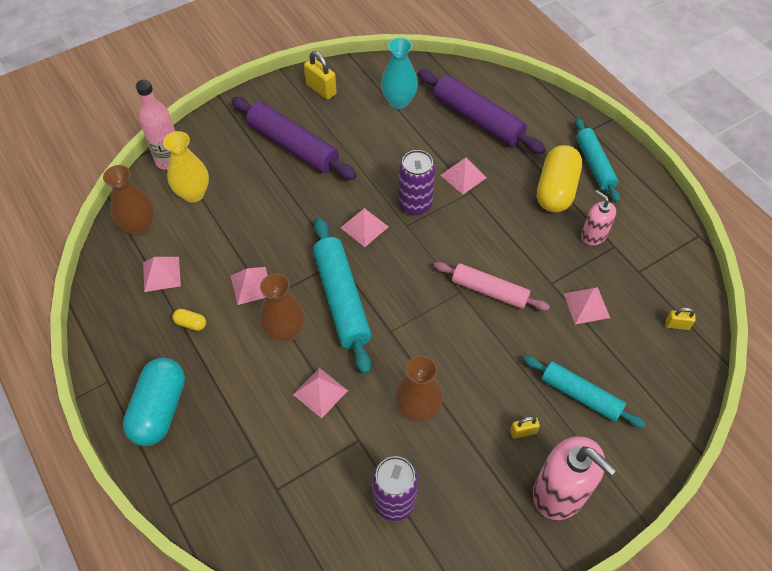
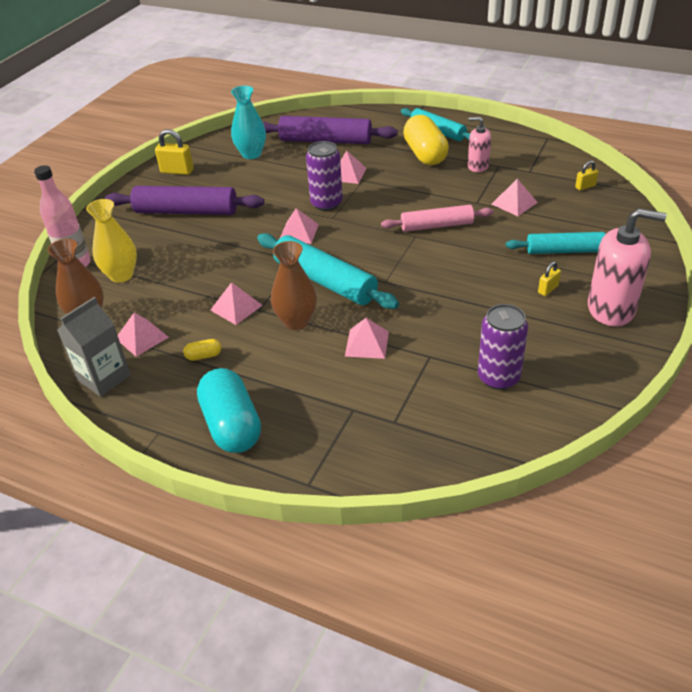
camera: 30 degrees left, 15 degrees down
(108, 300) = (104, 378): none -> grey carton
(417, 409) = (456, 315): brown vase -> none

